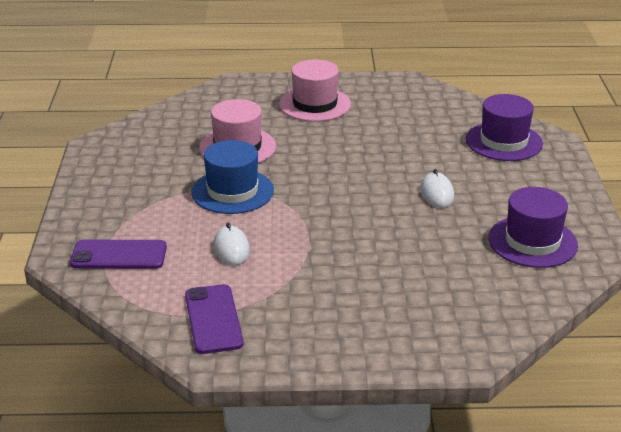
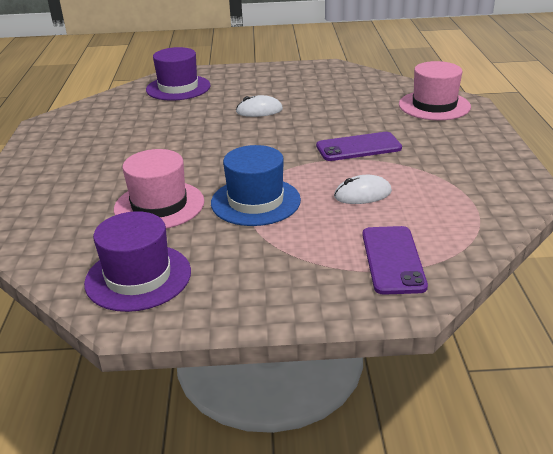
camera: 90 degrees left, 0 degrees up
(213, 319) = (476, 195): purple phone -> purple phone (358, 147)
(315, 104) = (73, 166): pink hat -> pink hat (434, 106)
(532, 242) = (325, 82): purple hat -> purple hat (138, 277)

